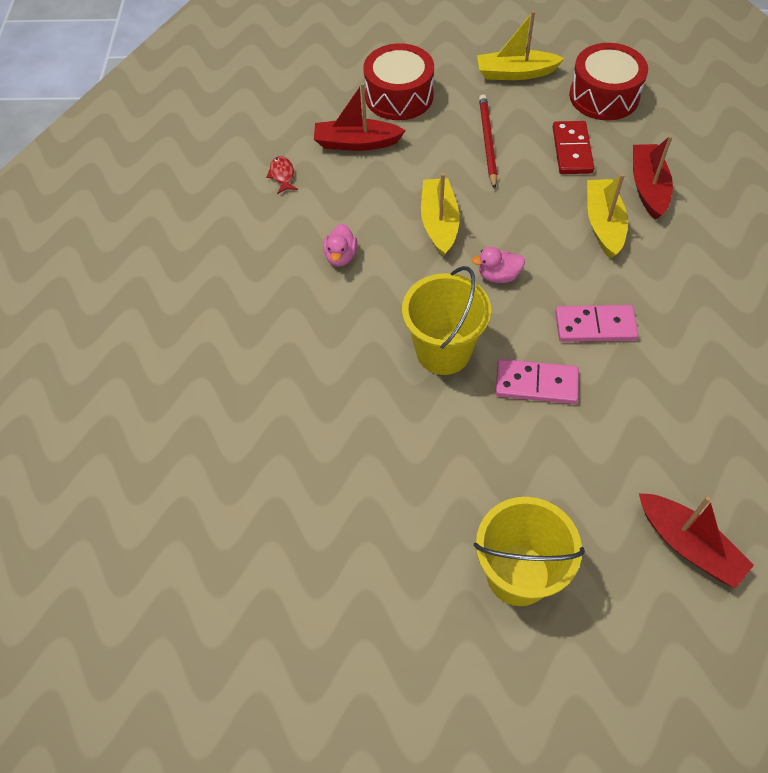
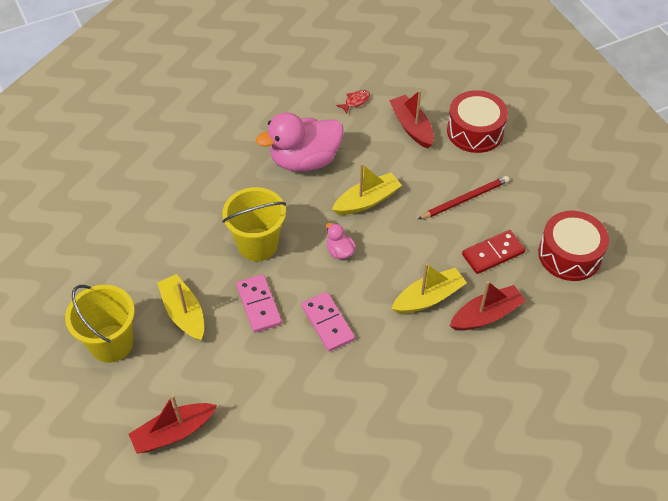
camera: 60 degrees right, 5 degrees down
(341, 256) = (305, 160): pink duck -> pink duck, size x2.29
(515, 73) = (552, 190): yellow boat -> yellow boat (184, 313)
(688, 545) = (173, 432): red boat -> red boat turned 45 degrees clockwise

